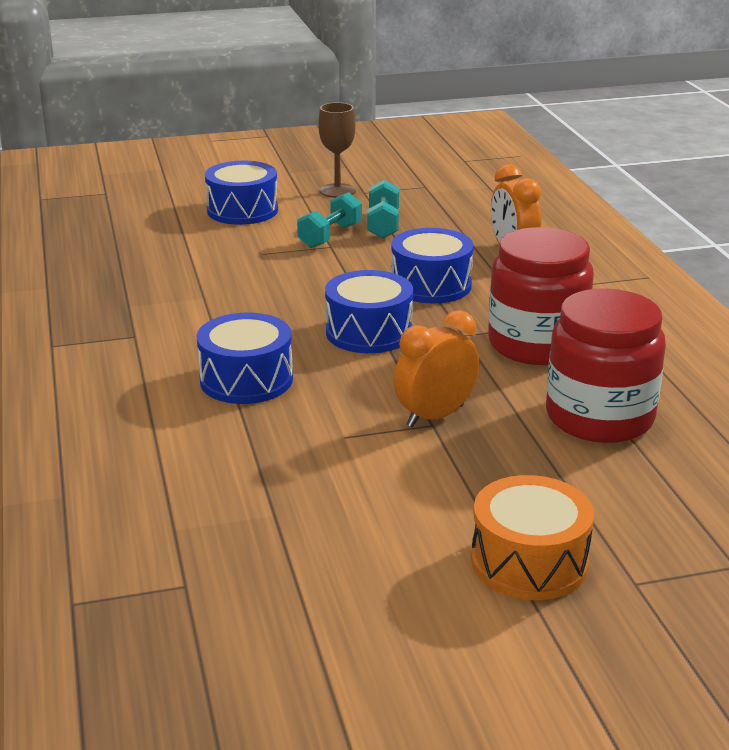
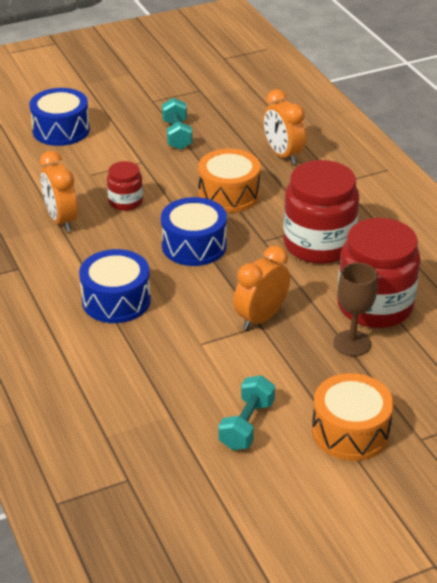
camera: 10 degrees left, 10 degrees up
(208, 293) = (61, 220): none -> orange clock
(296, 282) = (125, 201): none -> red jar
(330, 236) = (138, 151): turquoise dumbbell -> turquoise dumbbell (246, 425)
(337, 191) = (131, 101): brown goblet -> brown goblet (352, 343)
(431, 285) = (229, 194): blue drum -> orange drum

